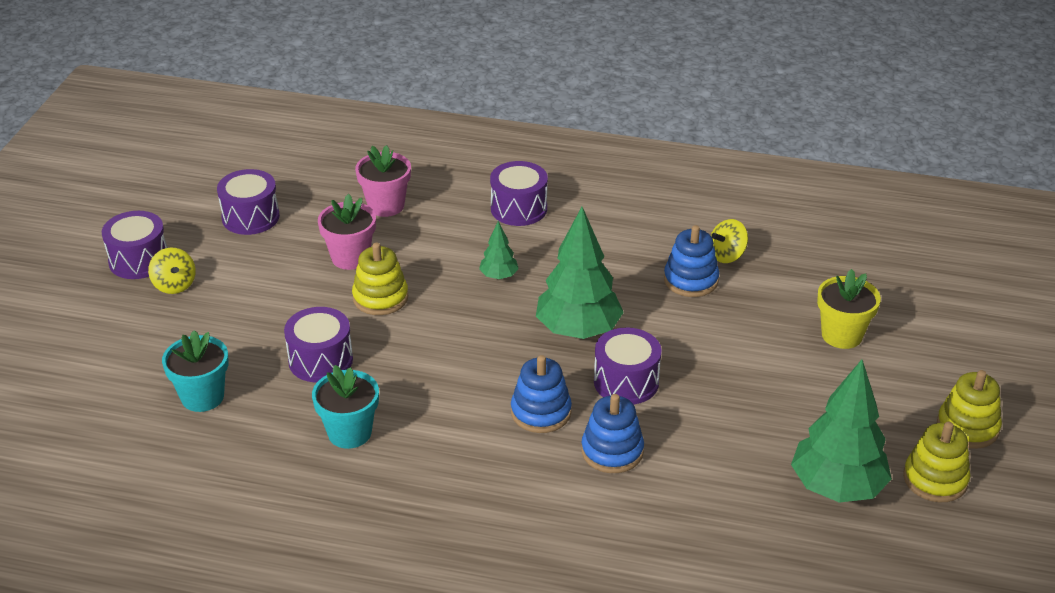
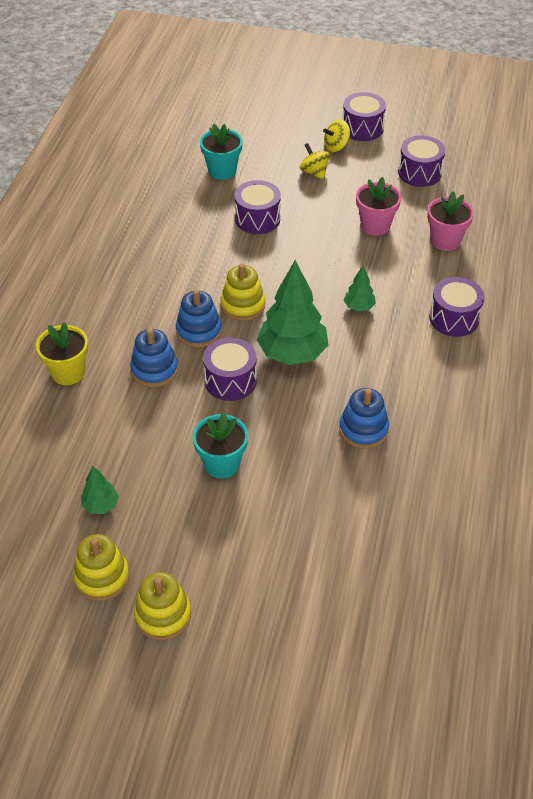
camera: 90 degrees right, 10 degrees up
(349, 433) = (184, 237): turquoise flower pot -> turquoise flower pot (221, 464)
(380, 298) = (328, 244): yellow stacking toy -> yellow stacking toy (243, 305)
(727, 255) = (402, 459): yellow spinning top -> yellow spinning top (314, 172)
(837, 488) = (100, 505): green tree -> green tree, size x0.47
(842, 335) = (290, 534): yellow flower pot -> yellow flower pot (68, 372)

